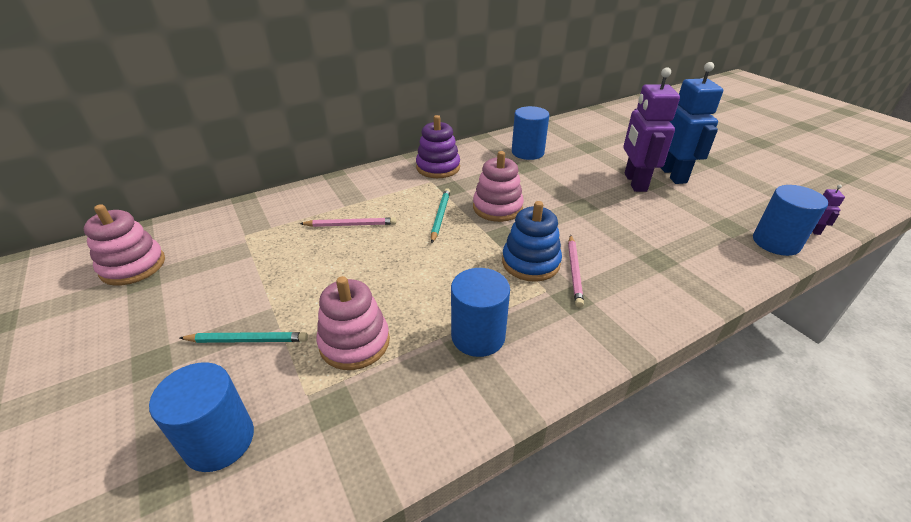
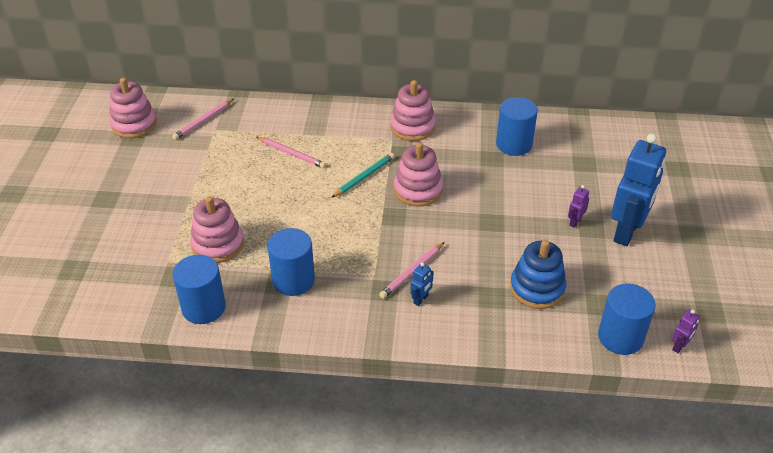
camera: 35 degrees right, 5 degrees up
(219, 440) = (110, 262): blue cylinder -> blue cylinder (203, 307)
(223, 232) = (203, 121): none -> pink pencil
(247, 340) = (161, 211): turquoise pencil -> none
(438, 167) = (412, 127): purple stacking toy -> pink stacking toy
(530, 262) = (388, 249): blue stacking toy -> blue stacking toy (537, 288)
(611, 290) = (421, 299): none -> blue robot
(634, 182) = (575, 222): purple robot -> purple robot, size x0.40

